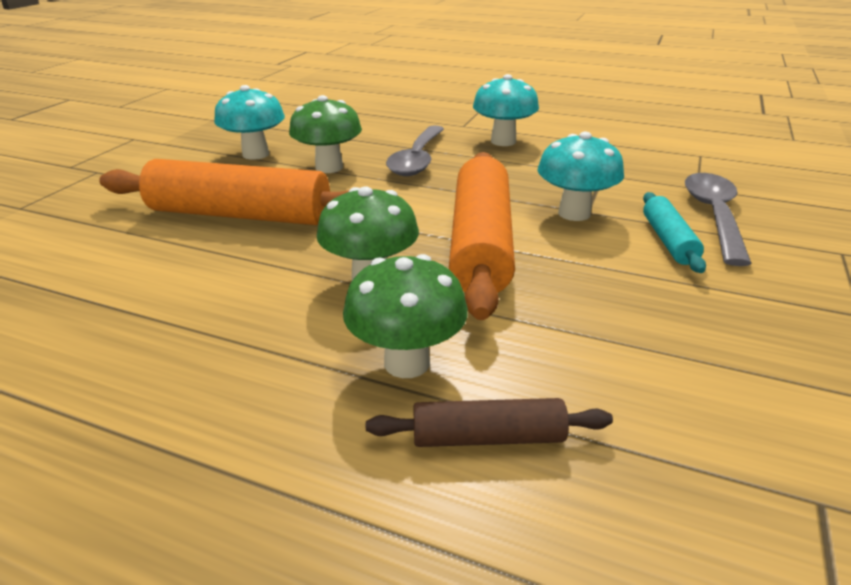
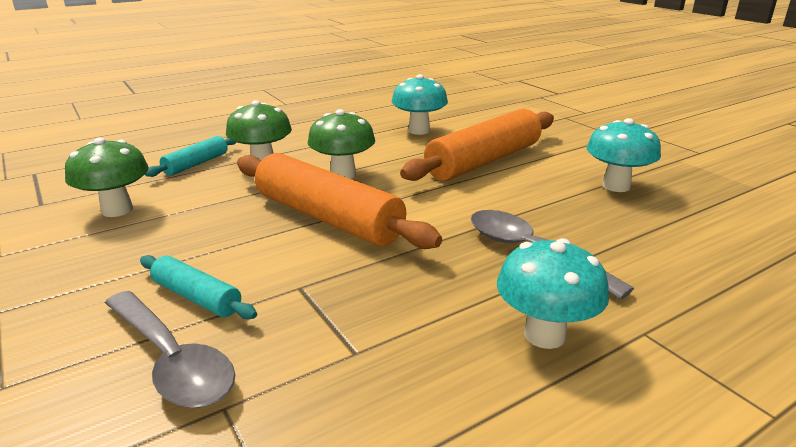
camera: 125 degrees right, 5 degrees down
(329, 167) = (550, 206): green mushroom -> green mushroom (117, 210)
(488, 437) = (196, 164): brown rolling pin -> turquoise rolling pin
(574, 213) = (307, 278): turquoise mushroom -> turquoise mushroom (419, 130)

